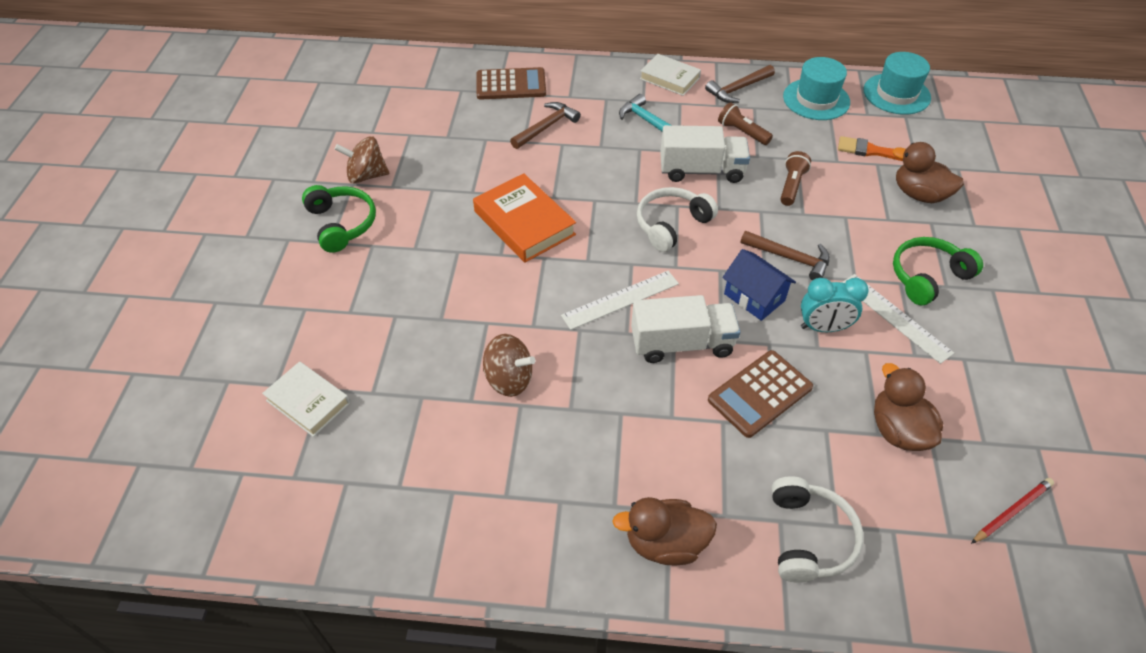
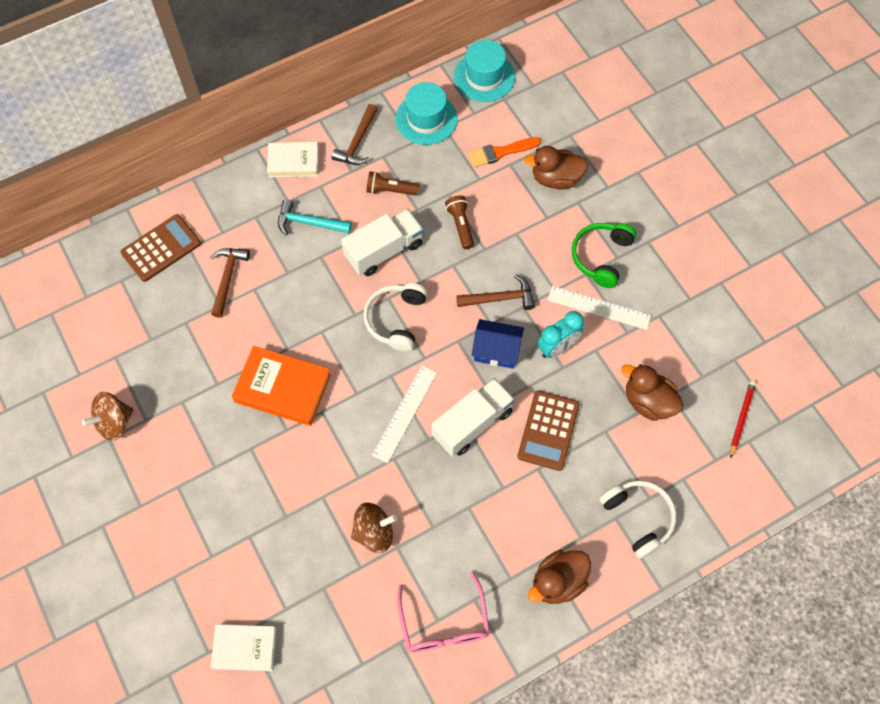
camera: 35 degrees left, 15 degrees up
(341, 224) = (135, 483): green headphones -> none
(510, 503) = (444, 623): none -> pink glasses

